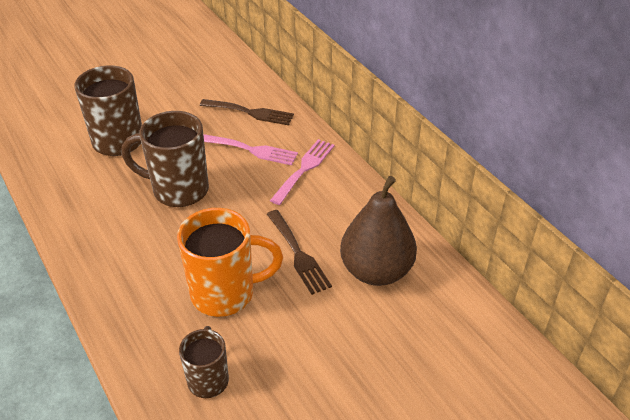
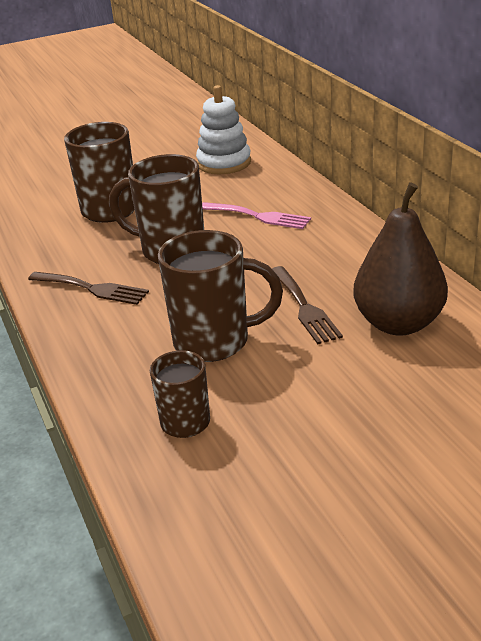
camera: 10 degrees right, 10 degrees down
(216, 85) = (224, 163): none -> white stacking toy
(226, 293) = (215, 341): orange mug -> brown mug
(251, 112) = (260, 185): brown fork -> brown fork (92, 289)
(304, 169) = (318, 232): pink fork -> none

